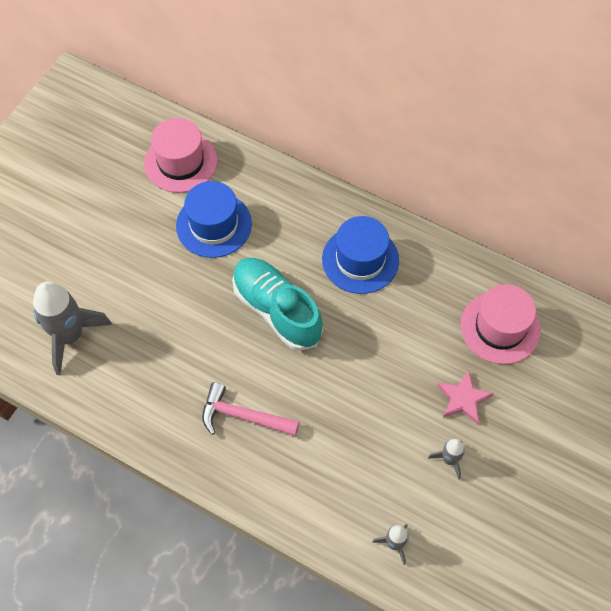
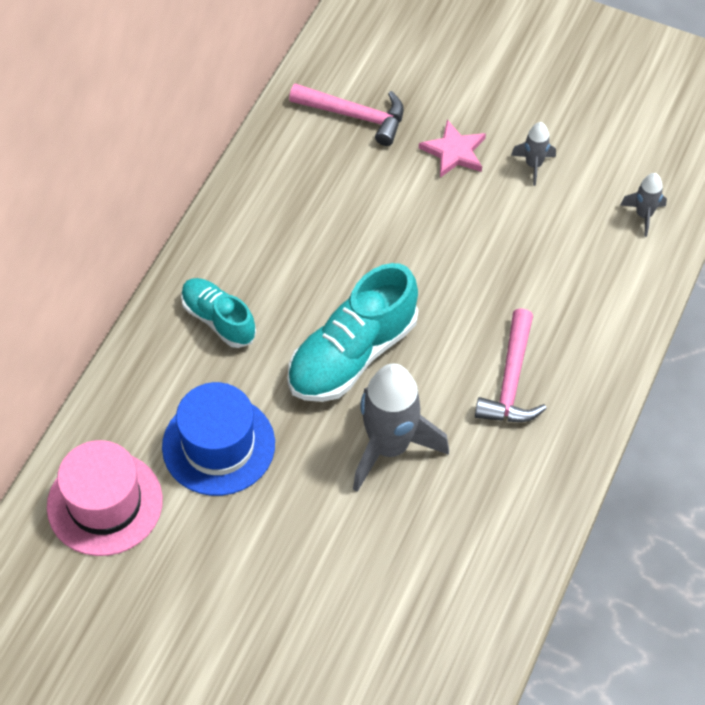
camera: 95 degrees left, 5 degrees down
(70, 336) = (419, 614): grey rocket -> grey rocket (389, 447)
(313, 228) = (218, 319): none -> turquoise shoe
(360, 260) = (267, 263): blue hat -> none
(500, 327) = (354, 116): pink hat -> pink hammer

